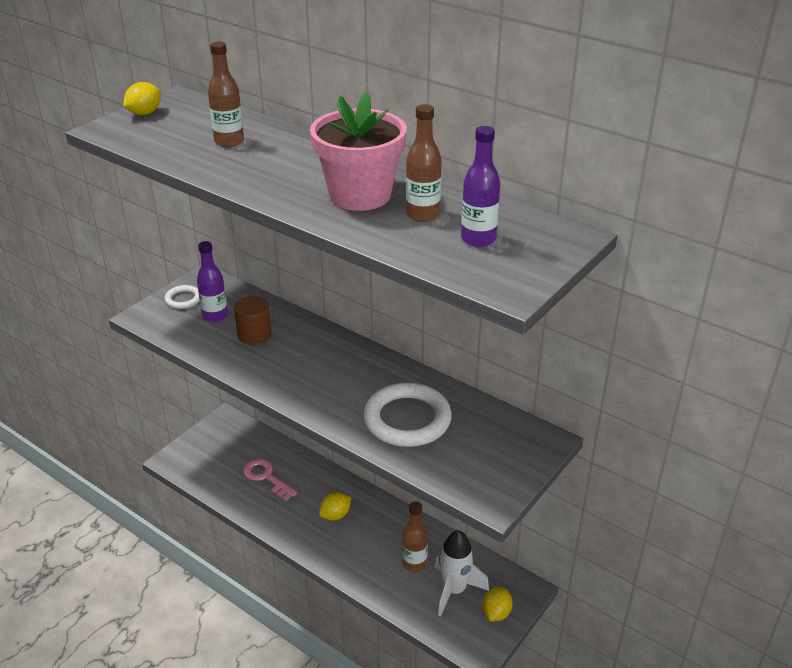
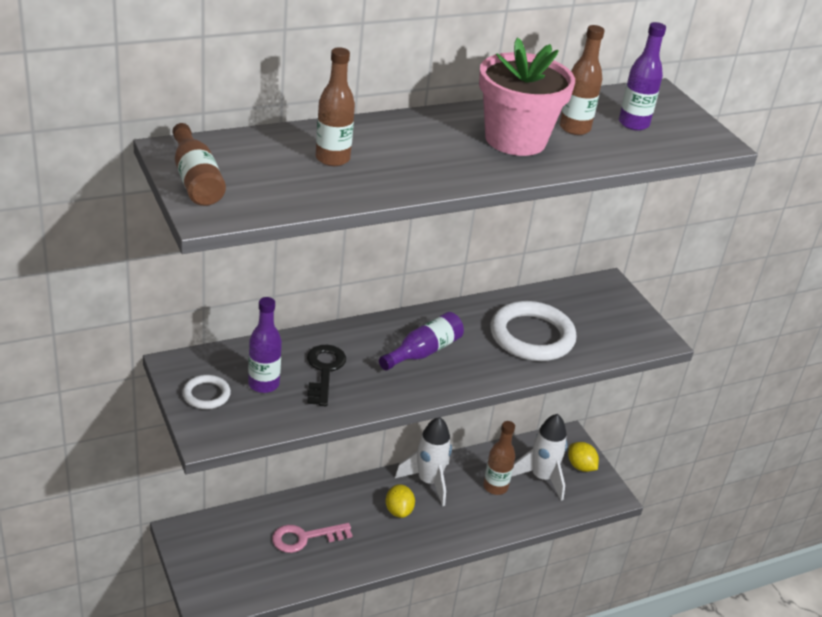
camera: 65 degrees left, 0 degrees up
(144, 113) = (196, 180): yellow lemon -> brown bottle
(254, 334) = (324, 371): brown cylinder -> black key
(324, 370) = (423, 352): none -> purple bottle
(382, 519) = (428, 481): none -> white rocket

